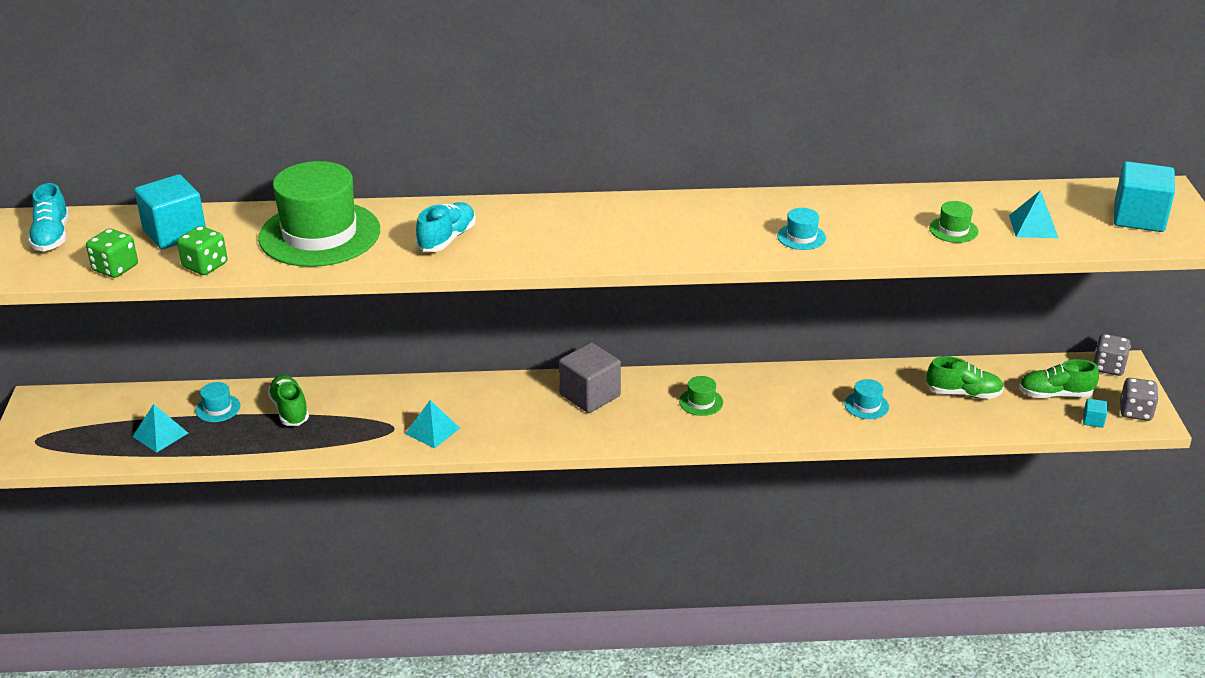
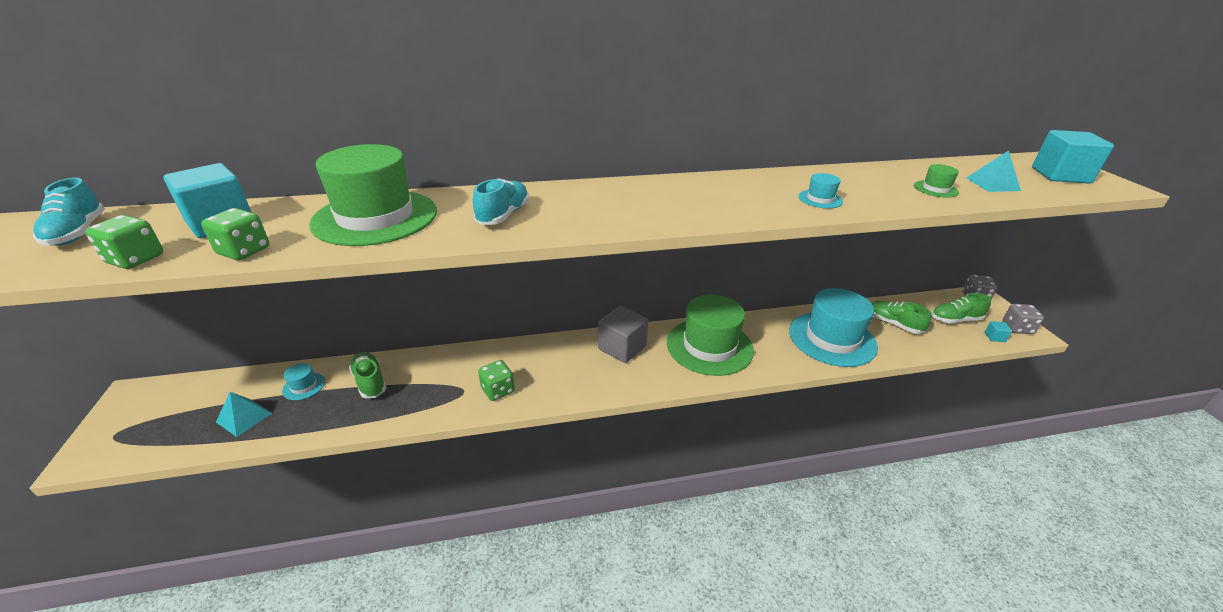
camera: 10 degrees left, 0 degrees up
(432, 430) = (498, 390): turquoise pyramid -> green dice
(701, 402) = (709, 346): green hat -> green hat, size x2.50
(866, 405) = (832, 339): turquoise hat -> turquoise hat, size x2.50
(963, 393) = (893, 324): green shoe -> green shoe turned 135 degrees counterclockwise

